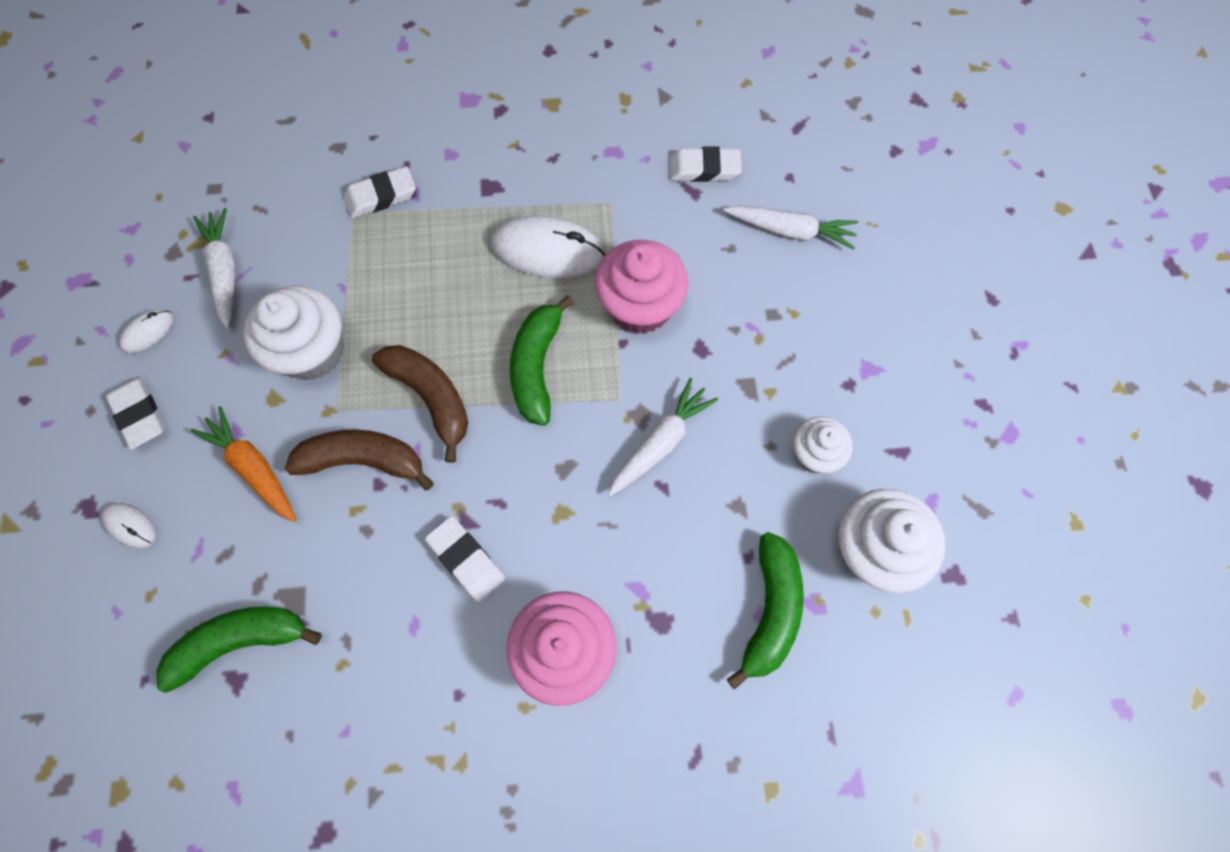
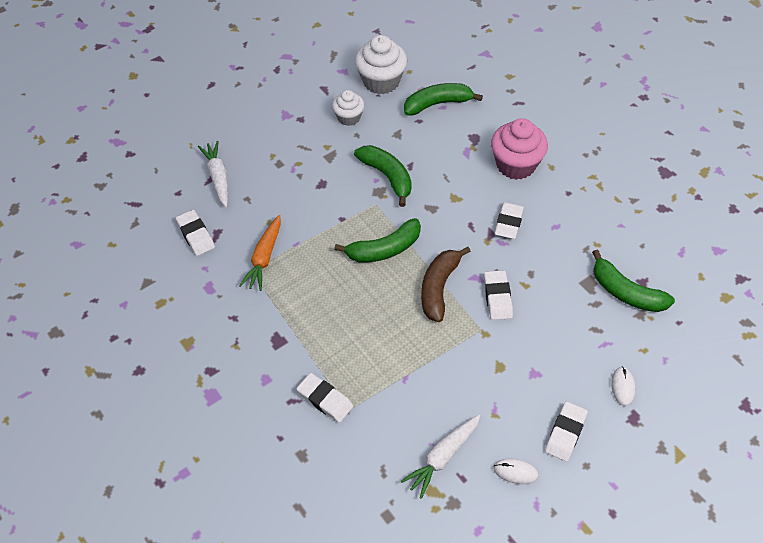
camera: 120 degrees left, 15 degrees down
(254, 468) = (544, 348): orange carrot -> orange carrot (264, 258)
(312, 351) = (457, 366): white cupcake -> none
(364, 460) = (497, 297): brown banana -> white eraser
(548, 251) = (306, 283): white mouse -> none
(639, 306) = (313, 222): pink cupcake -> none
(660, 442) = (387, 176): white carrot -> green banana

